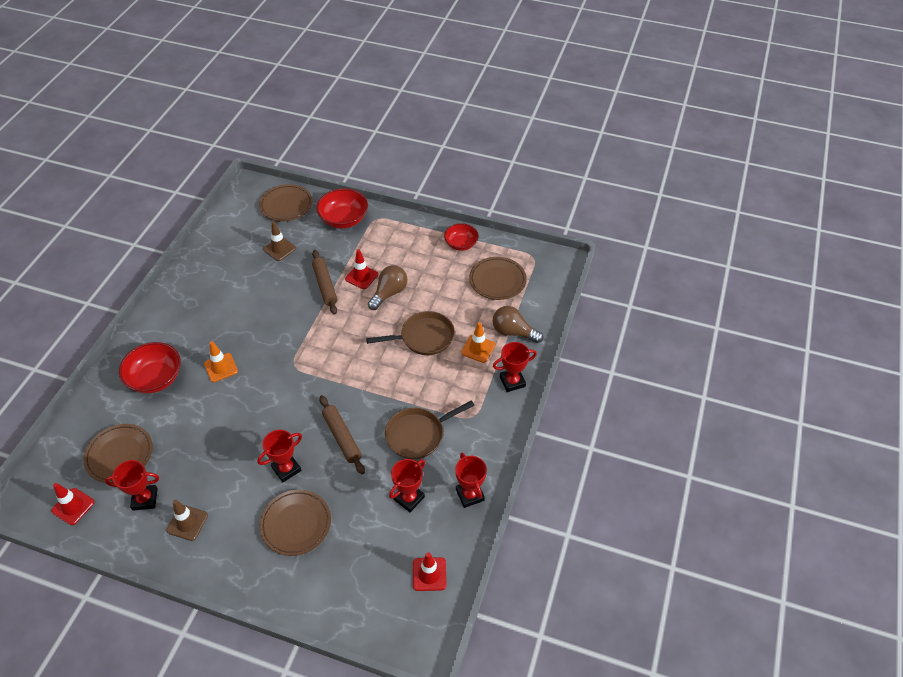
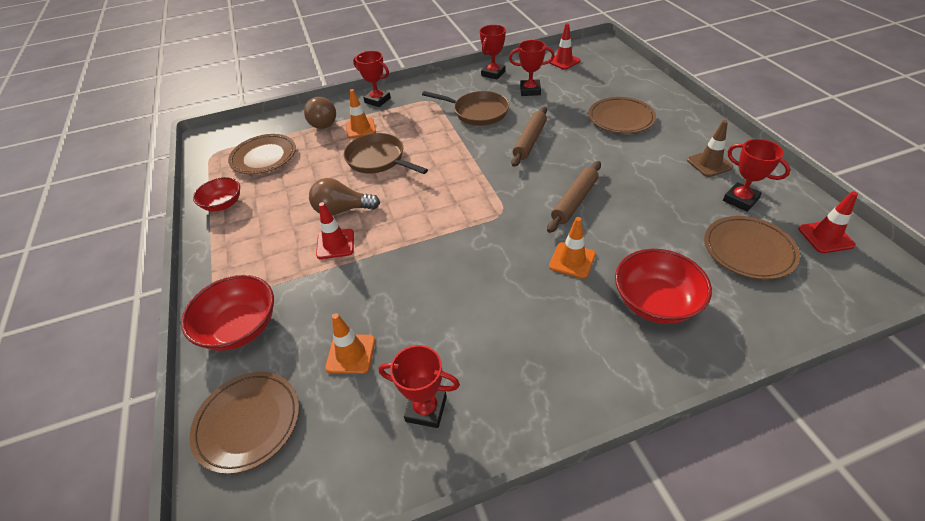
camera: 125 degrees left, 5 degrees down
(279, 249) = (351, 354): brown traffic cone -> orange traffic cone
(286, 469) = (594, 149): red trophy -> red trophy (426, 409)
(325, 285) = (375, 263): brown rolling pin -> brown rolling pin (574, 201)

